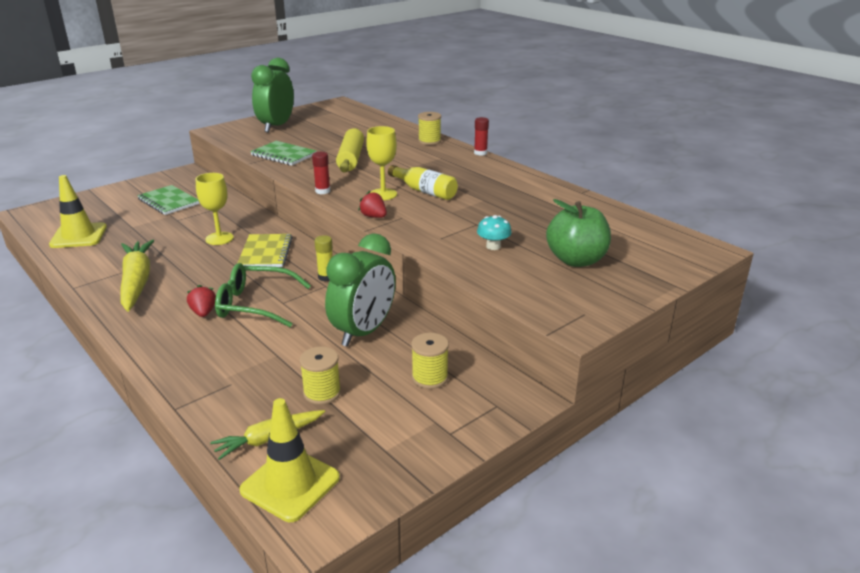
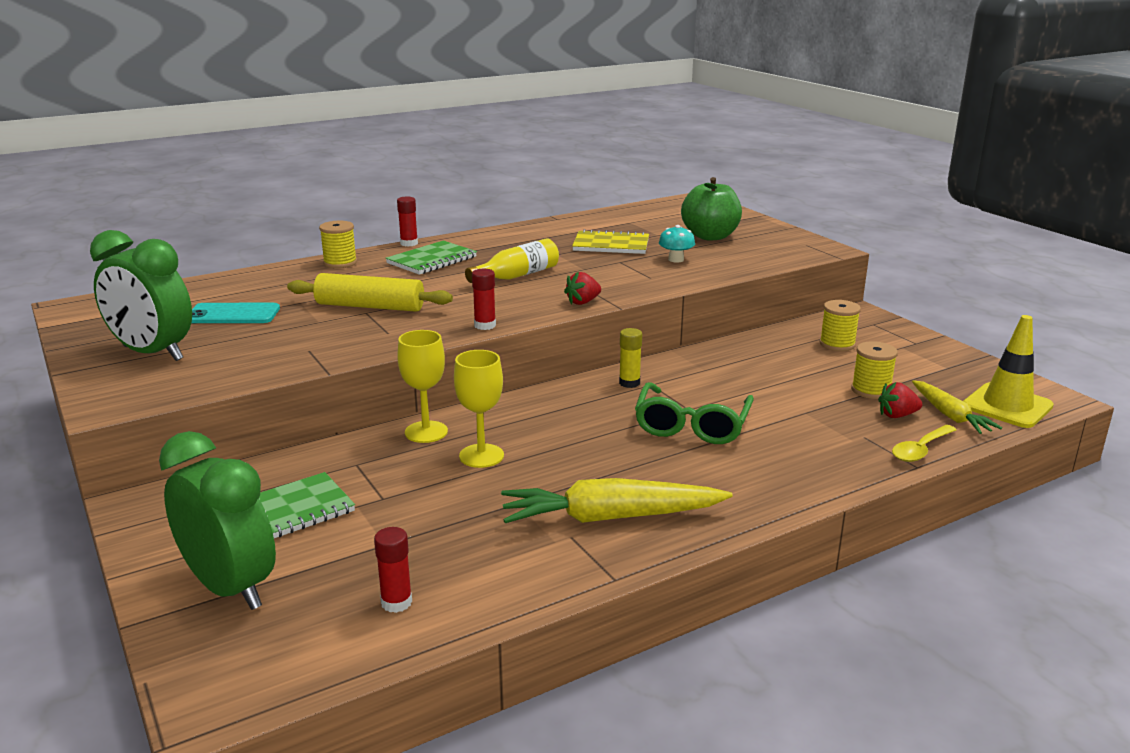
camera: 80 degrees left, 5 degrees down
(79, 236) = (396, 602): yellow traffic cone -> red glue stick
(202, 413) = (920, 450): none -> yellow spoon
(203, 312) = (709, 459): red strawberry -> red strawberry (897, 415)
(265, 252) = (546, 420): yellow notebook -> yellow notebook (611, 245)
(284, 155) = (313, 348): green notebook -> green notebook (432, 260)
(332, 132) = (233, 314): none -> turquoise phone
(363, 332) = (758, 368): green clock -> green clock (230, 588)
(383, 194) = (515, 295): yellow goblet -> yellow goblet (426, 432)

